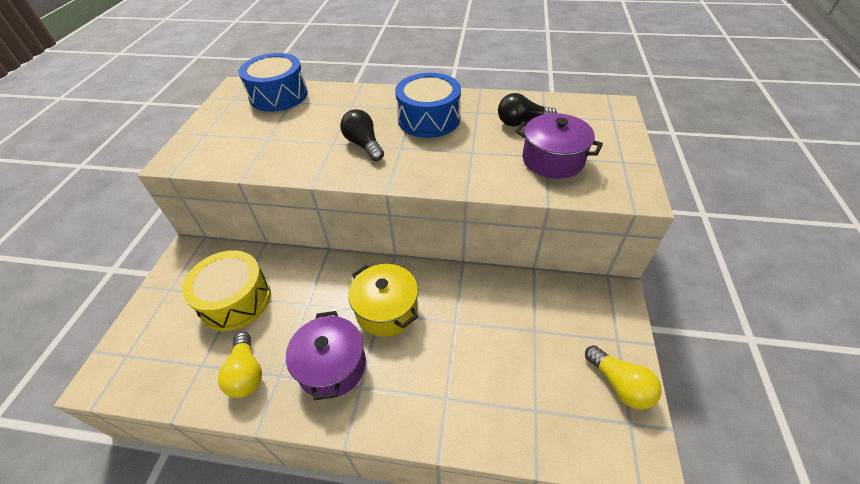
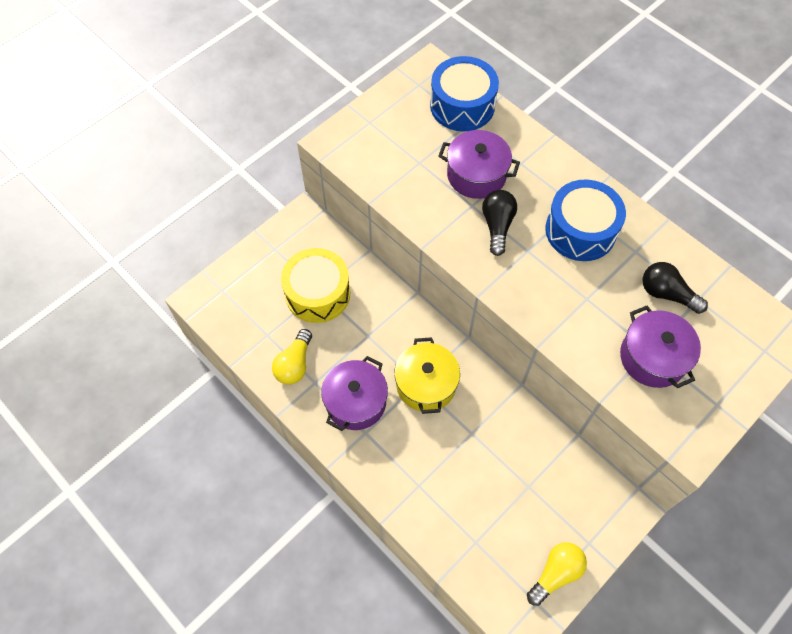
camera: 35 degrees right, 15 degrees up
(321, 125) = (476, 175): none -> purple pot
(619, 384) = (555, 573): yellow light bulb -> yellow light bulb turned 135 degrees counterclockwise

